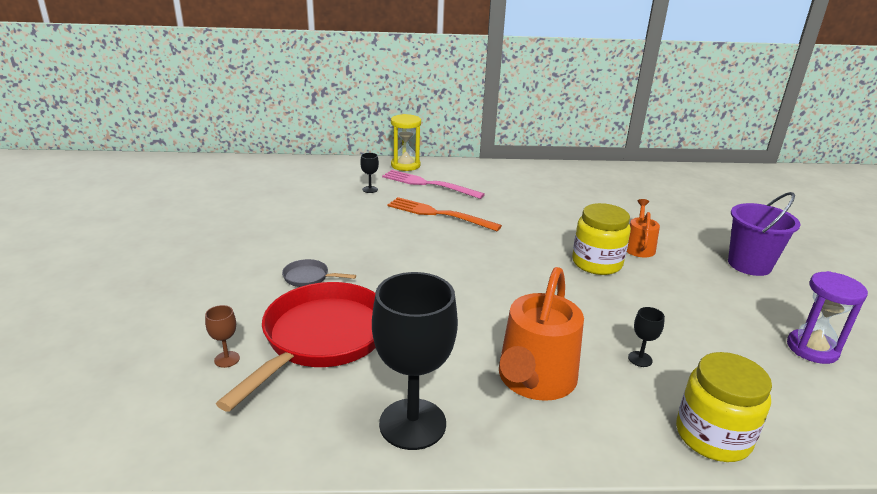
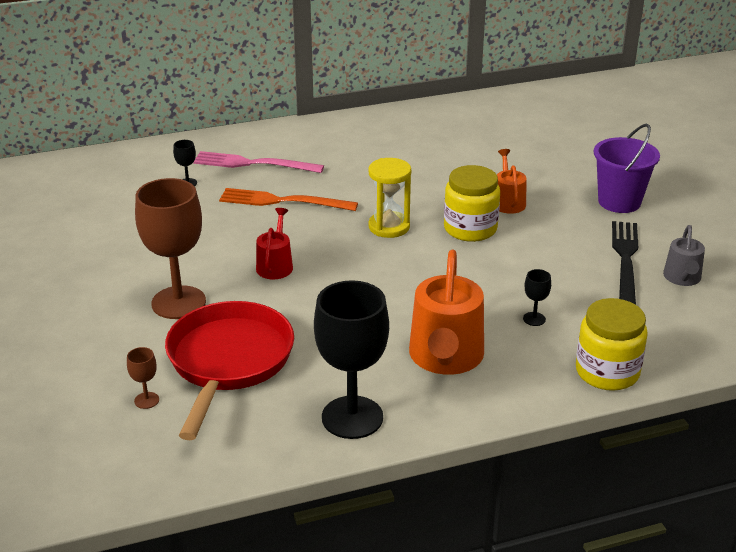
camera: 15 degrees left, 5 degrees up
(309, 277) = (178, 302): grey pan -> brown goblet
(405, 165) = (213, 142): yellow hourglass -> yellow hourglass (389, 227)
(408, 262) = (275, 265): none -> red watering can
(749, 318) = (625, 259): none -> black fork
(812, 349) = (682, 278): purple hourglass -> grey watering can

